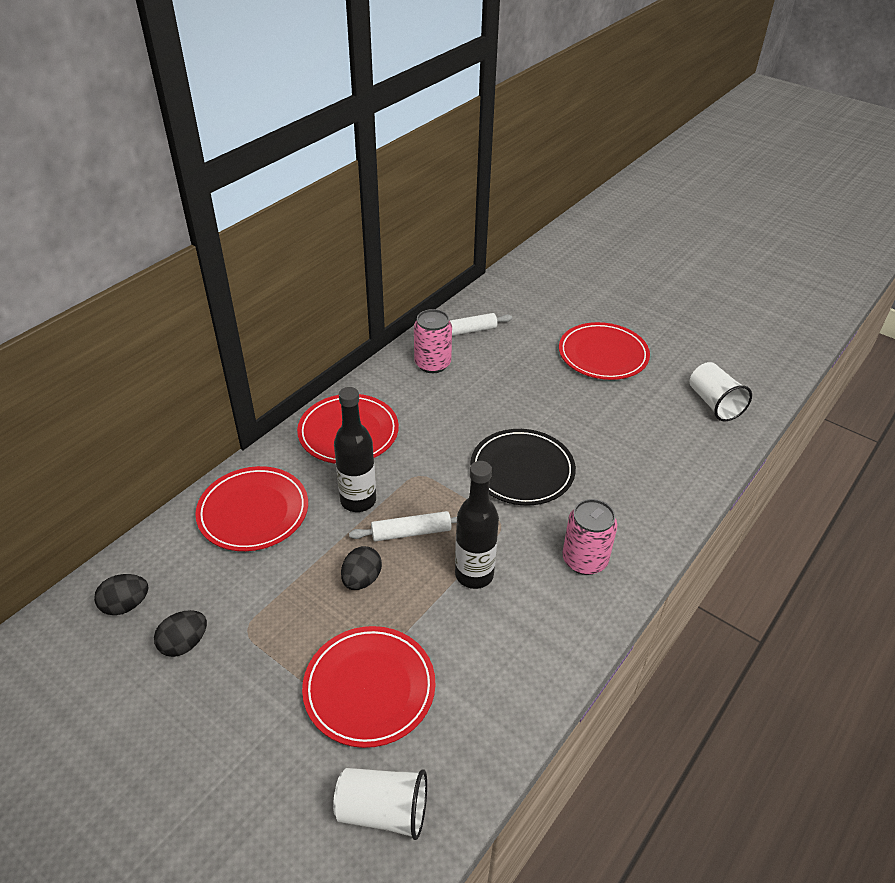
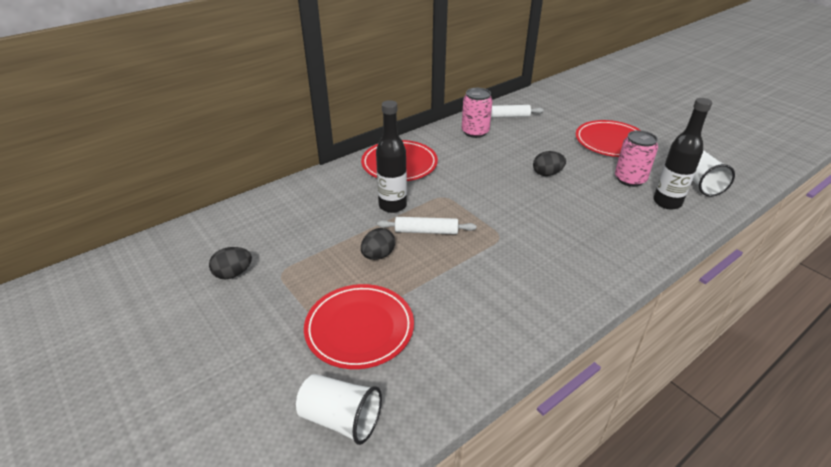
camera: 15 degrees right, 5 degrees down
(126, 605) = (203, 243): black egg -> black egg (547, 174)
(253, 512) = (314, 201): red plate -> none
(474, 574) = (468, 266): black bottle -> black bottle (667, 202)
(522, 470) = (526, 205): black plate -> none
(584, 560) = (563, 271): pink can -> pink can (630, 179)

